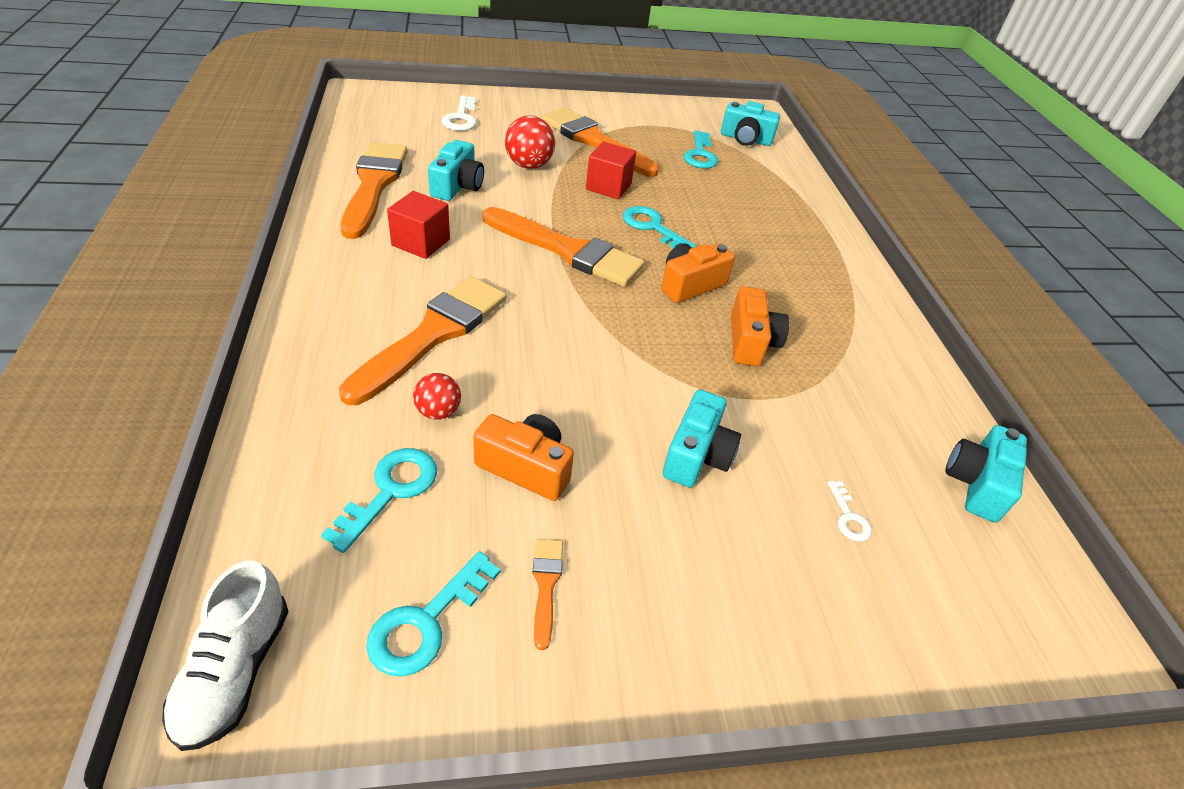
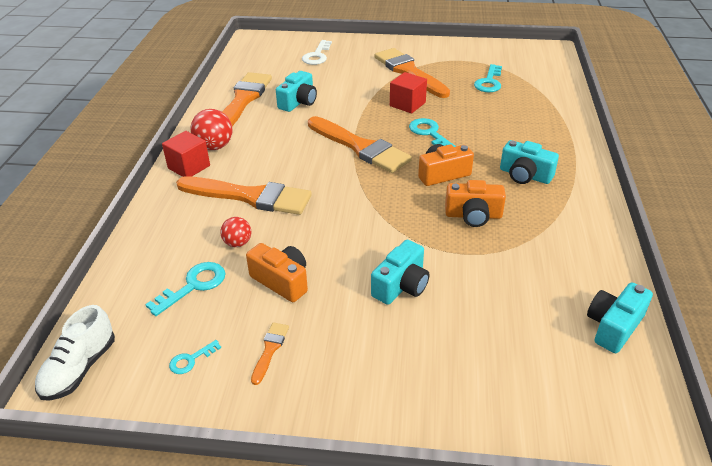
camera: 20 degrees right, 5 degrees down
(421, 242) = (261, 138): red cube -> red cube (189, 167)
(426, 622) = (191, 360): turquoise key -> turquoise key, size x0.57
(433, 335) = (250, 196): orange brush -> orange brush turned 60 degrees clockwise
(529, 165) = (354, 89): red ball -> red ball (214, 147)
(745, 139) = (532, 71): turquoise camera -> turquoise camera (525, 175)
(751, 342) = (473, 215): orange camera -> orange camera turned 75 degrees clockwise
(848, 517) = (498, 336): white key -> none

